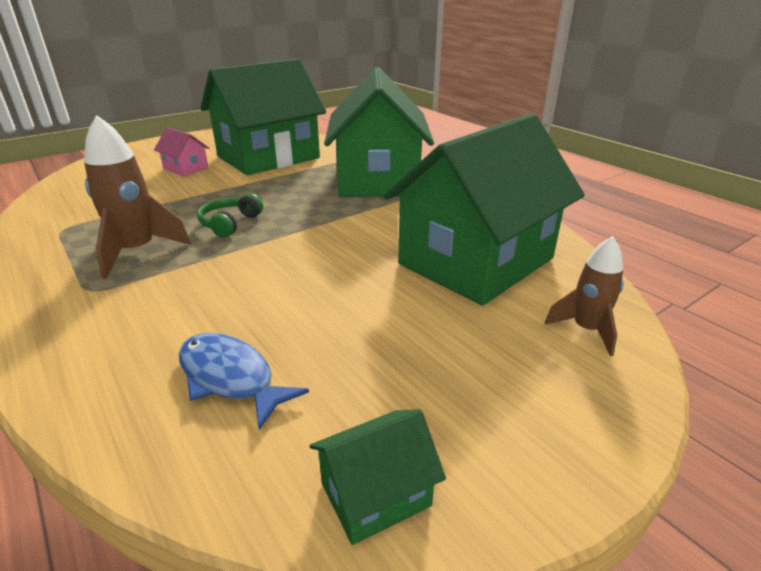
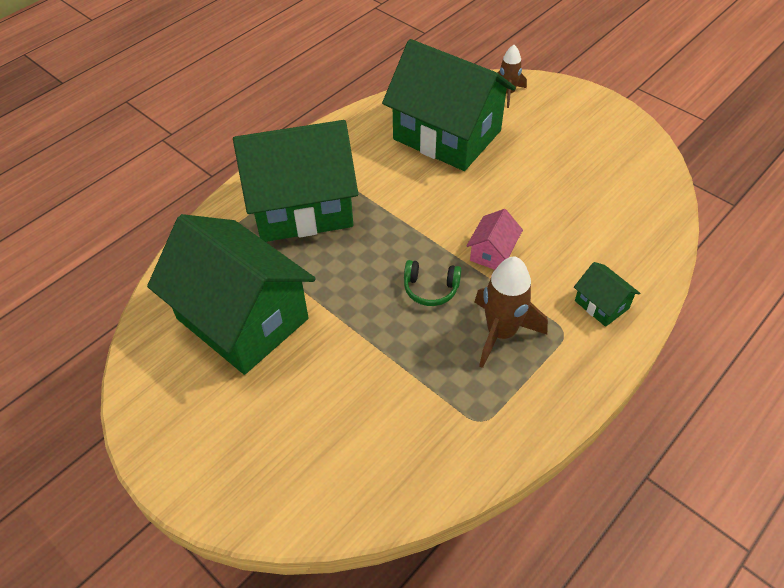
camera: 100 degrees left, 20 degrees up
(186, 168) = (293, 391): pink house -> pink house (492, 253)
(230, 378) = (609, 220): blue fish -> none
(375, 494) = (646, 155): green house -> green house (601, 304)

